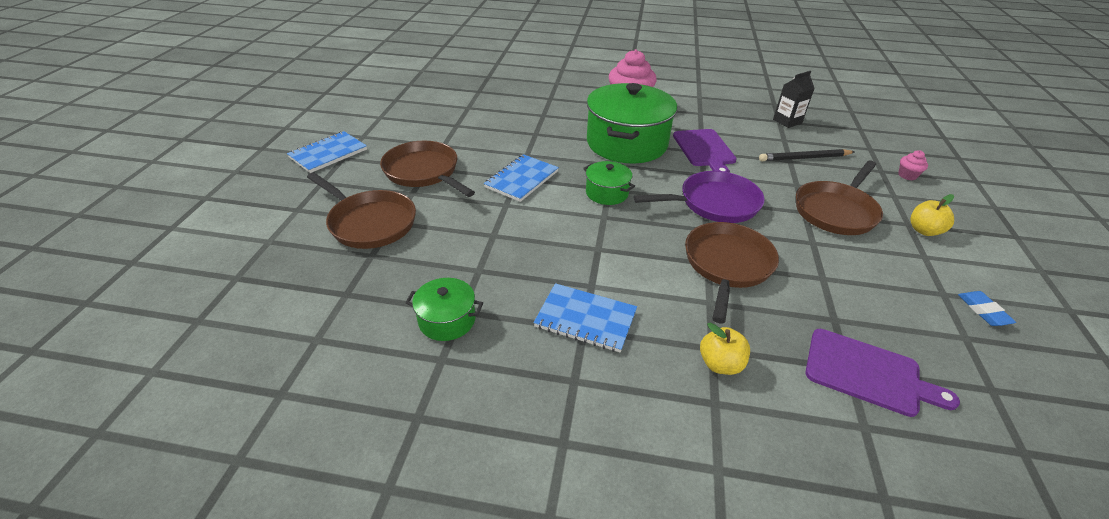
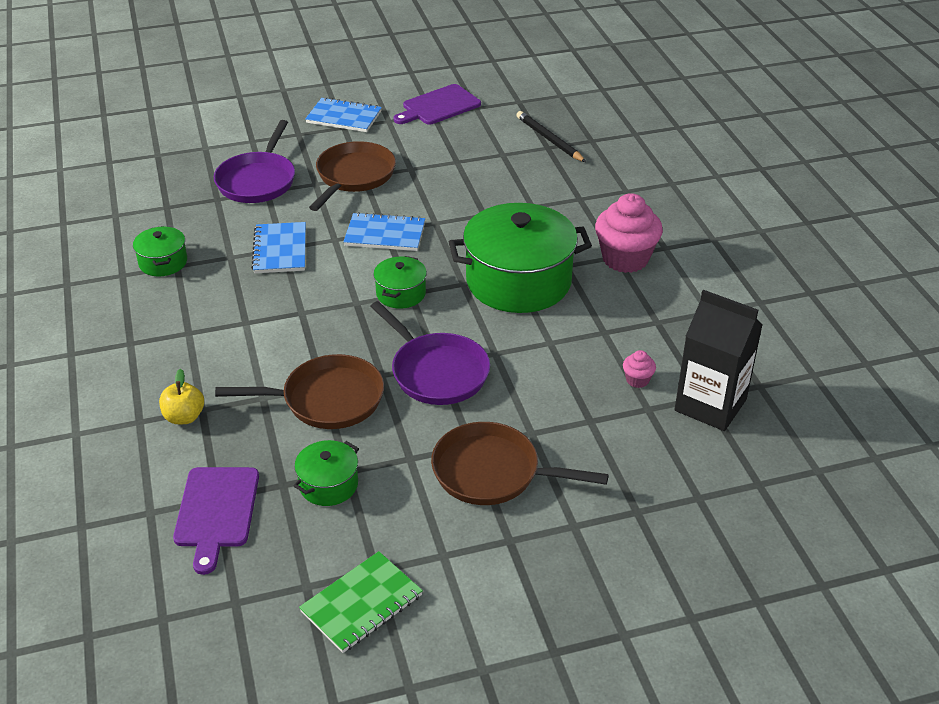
camera: 65 degrees right, 0 degrees up
(370, 222) = (258, 181): brown pan -> purple pan
(585, 319) = (200, 330): blue notebook -> blue notebook (280, 250)
(704, 150) = (556, 343): purple cutting board -> purple cutting board (438, 106)
(787, 121) = (710, 405): black carton -> black carton, size x1.72
(804, 158) = (609, 433): black pencil -> black pencil (549, 139)
(839, 292) = (328, 485): none -> green pot
(907, 175) = (644, 539): pink cupcake -> pink cupcake (637, 380)
(924, 230) = (502, 555): yellow apple -> none
(983, 311) = (361, 603): blue eraser -> green notebook

